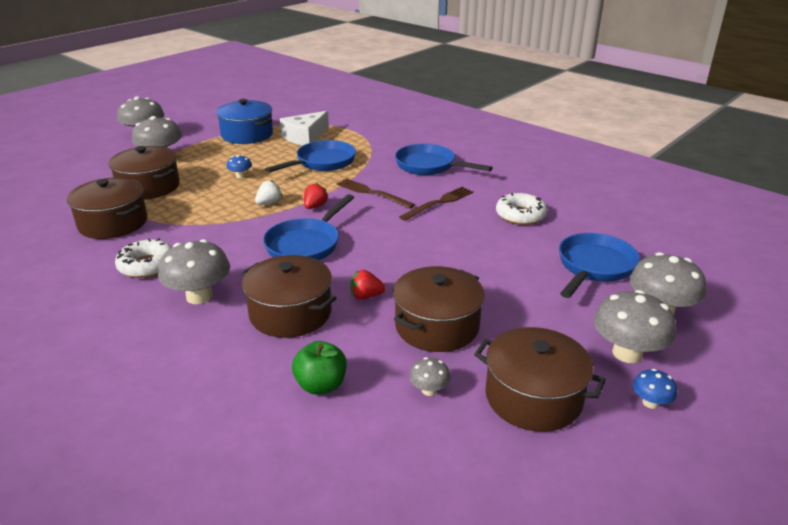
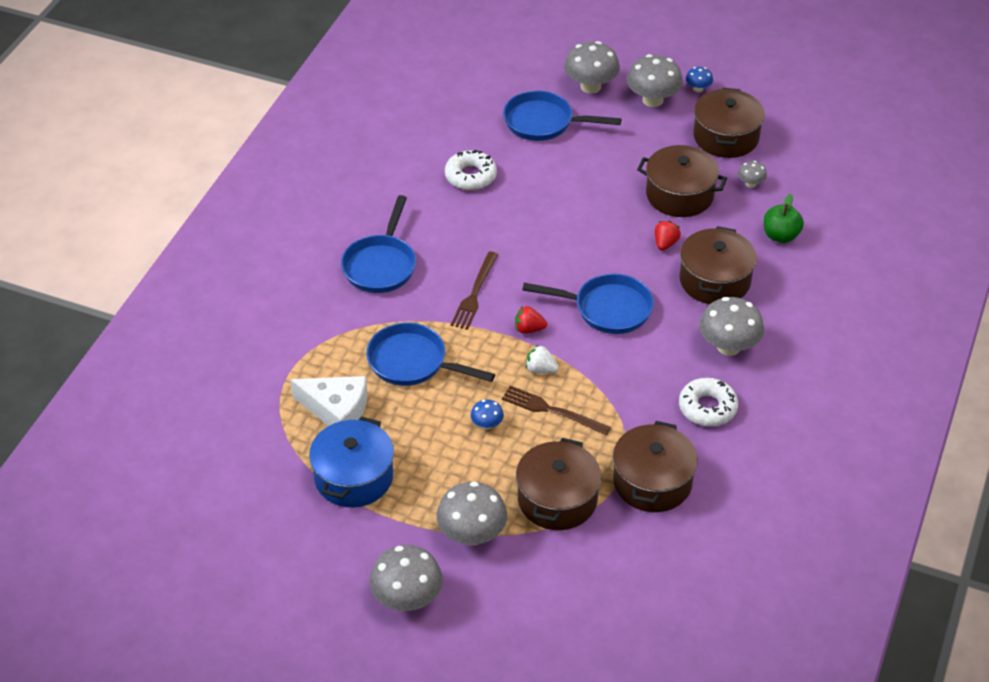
camera: 110 degrees left, 15 degrees up
(366, 296) = (665, 243): red strawberry -> red strawberry turned 135 degrees counterclockwise
(439, 203) = (472, 237): brown fork -> brown fork (552, 410)

